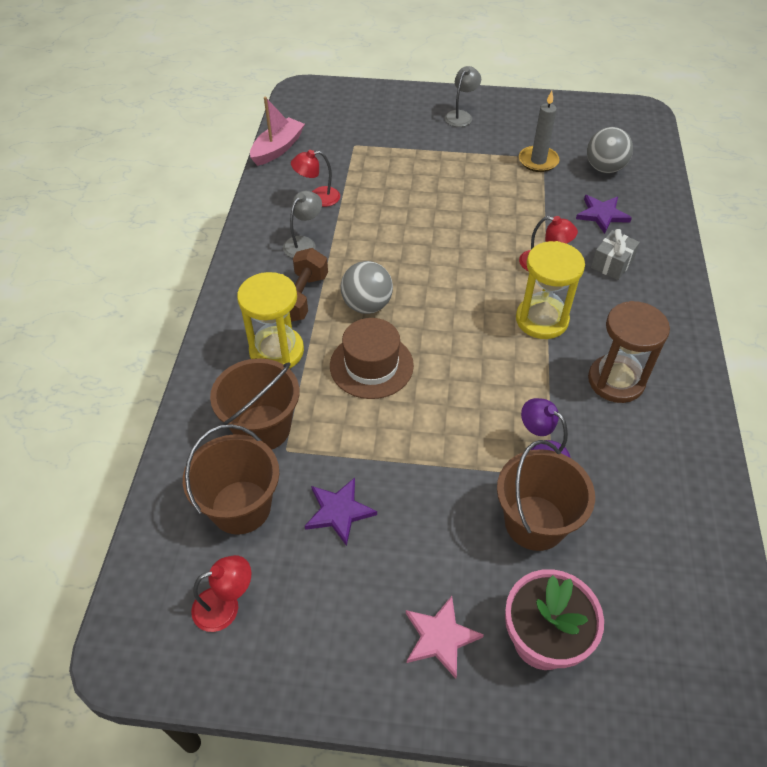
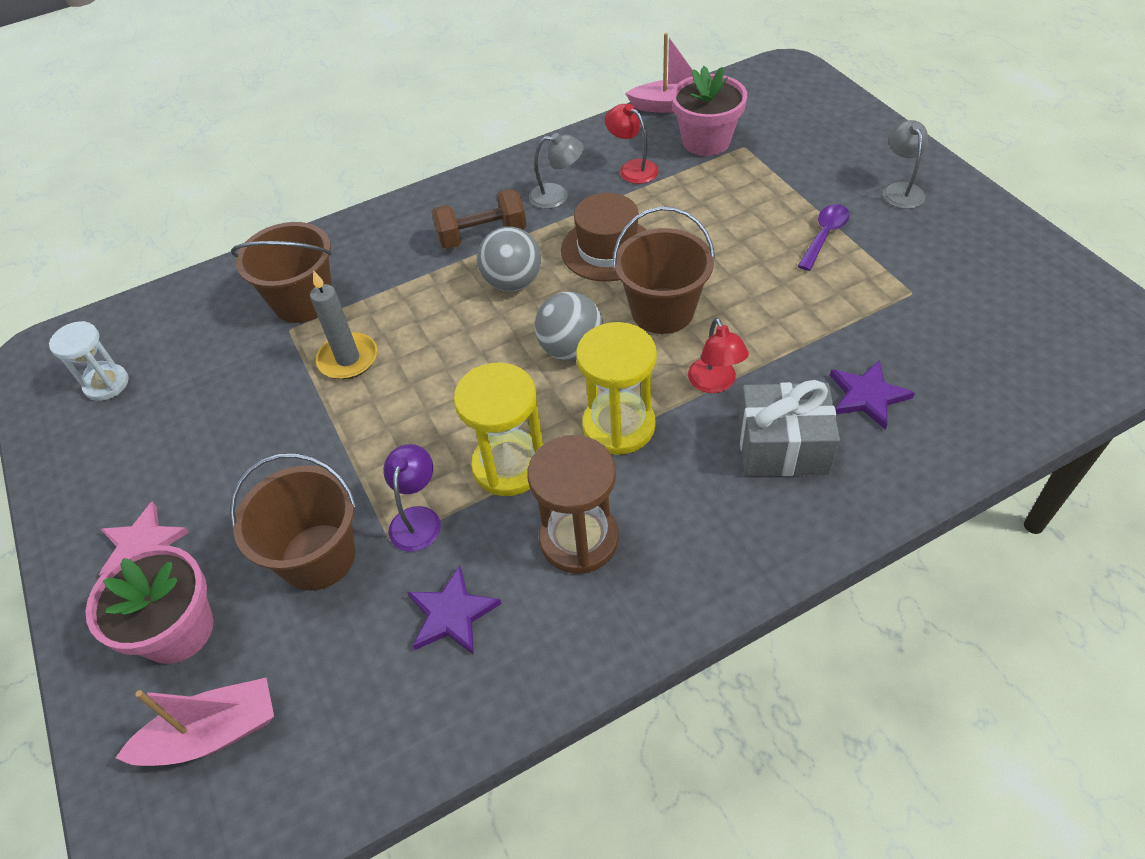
camera: 60 degrees right, 0 degrees up
(225, 606) = (106, 384): red lamp -> white hourglass
(241, 507) = (209, 337): brown bucket -> brown bucket (662, 311)
(276, 351) = (400, 258): yellow hourglass -> yellow hourglass (509, 466)
(330, 156) = (706, 141): none -> pink flower pot
(339, 511) = (241, 401): purple star -> purple star (452, 614)
(371, 365) = (434, 328): brown hat -> brown hat (607, 249)
(461, 115) = (900, 190): grey lamp -> grey lamp turned 90 degrees counterclockwise
(467, 160) = (824, 235): none -> purple spoon
(538, 161) = (900, 291): grey candle -> grey candle (348, 359)
(604, 168) = (966, 357): grey ball -> grey ball (571, 349)
(612, 264) = (782, 447): grey gift -> grey gift, size x1.53
(648, 647) = (212, 734): none -> pink boat

